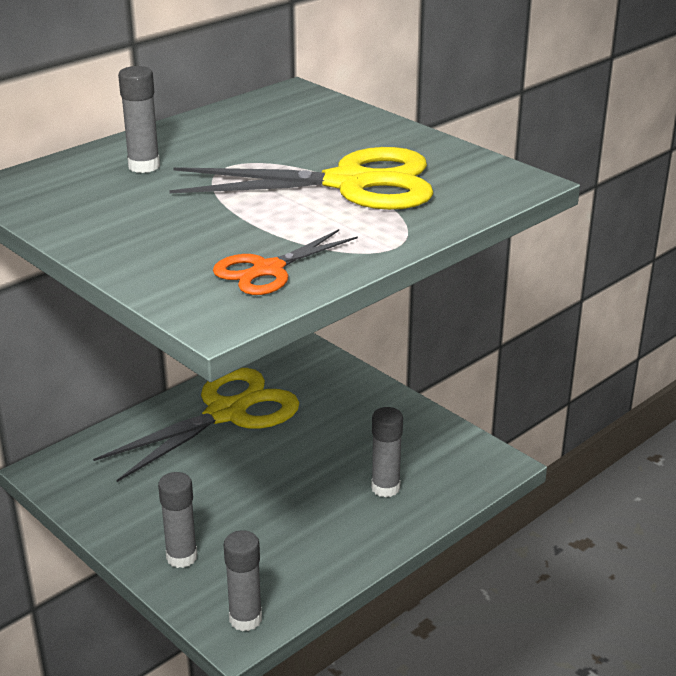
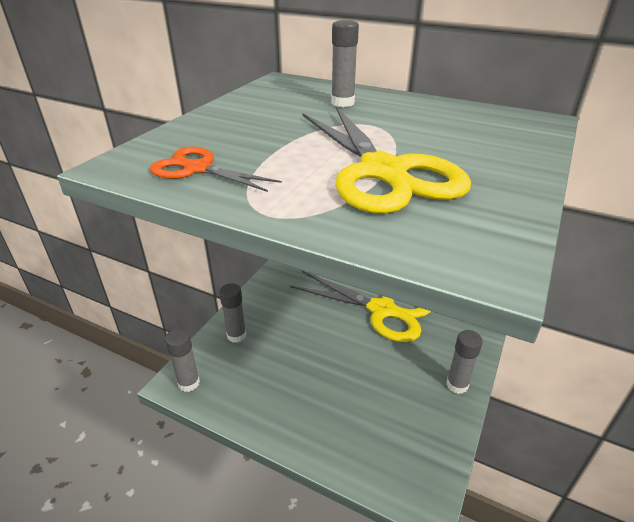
camera: 70 degrees right, 5 degrees up
(385, 488) = (350, 421): grey glue stick -> grey glue stick (457, 385)

